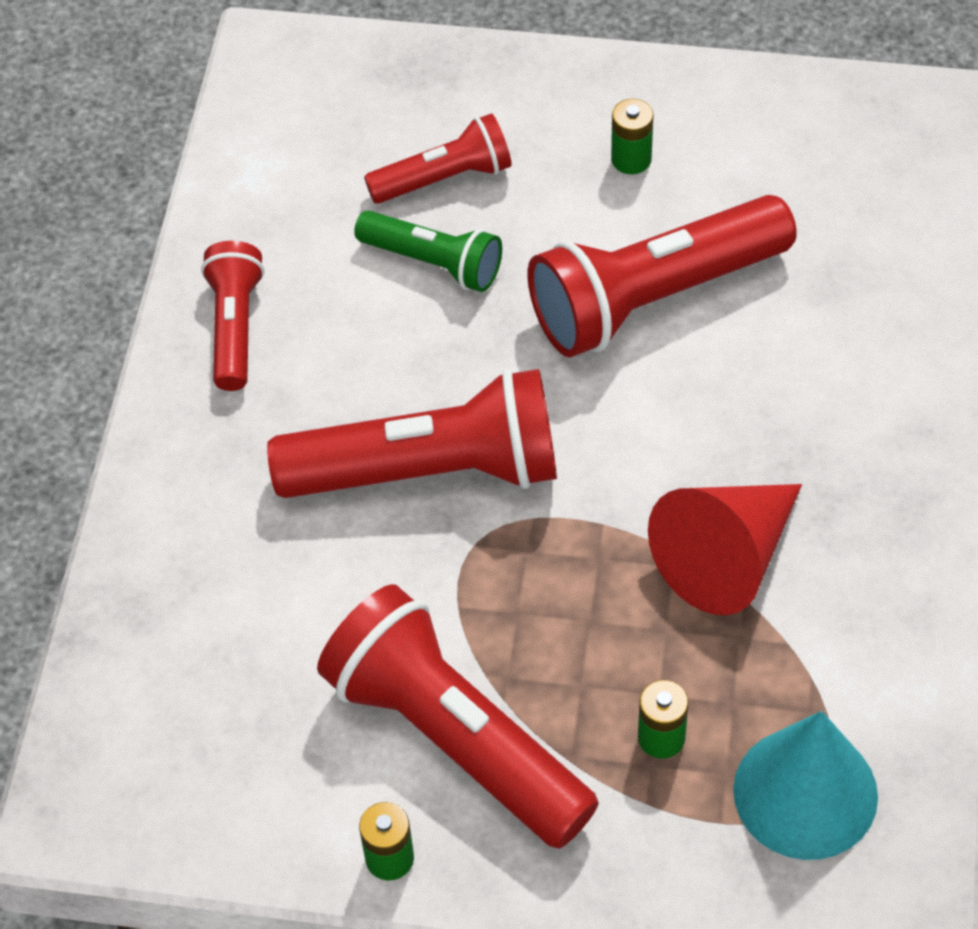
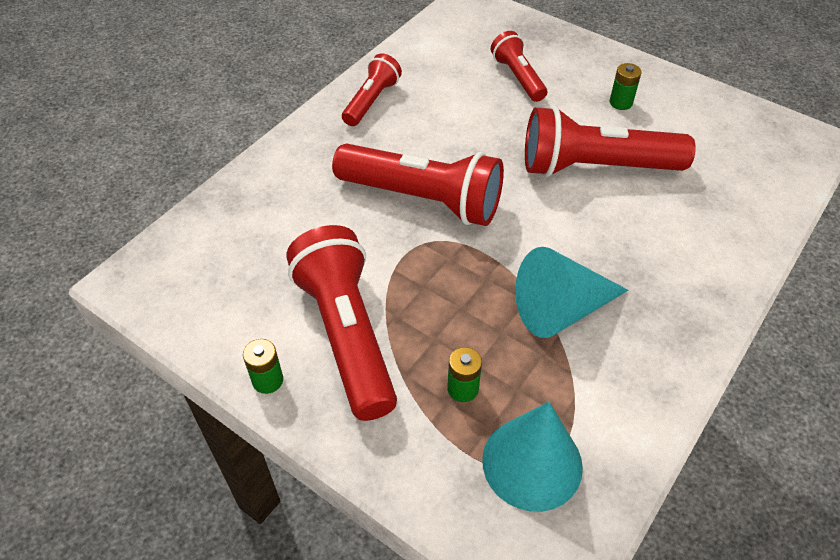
camera: 25 degrees right, 5 degrees down
(434, 262) = (488, 110): green flashlight -> none
(444, 178) = (517, 77): red flashlight -> red flashlight turned 120 degrees counterclockwise
(727, 557) = (561, 309): red cone -> turquoise cone

